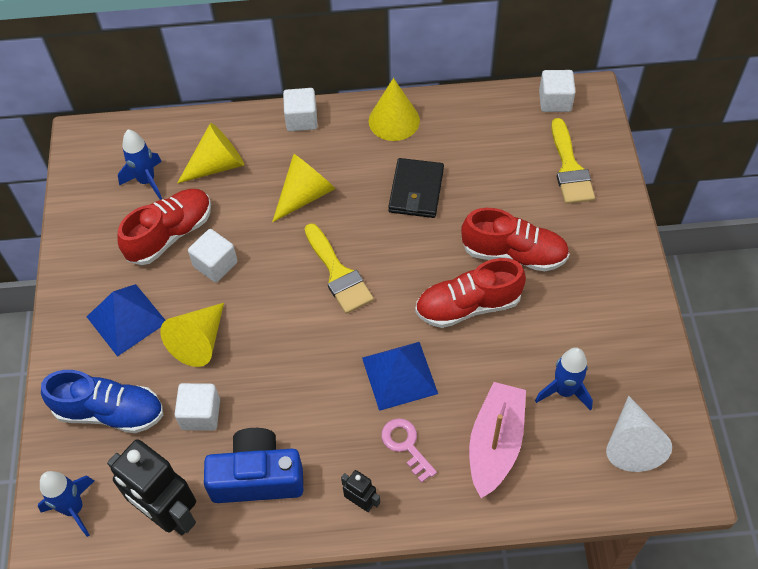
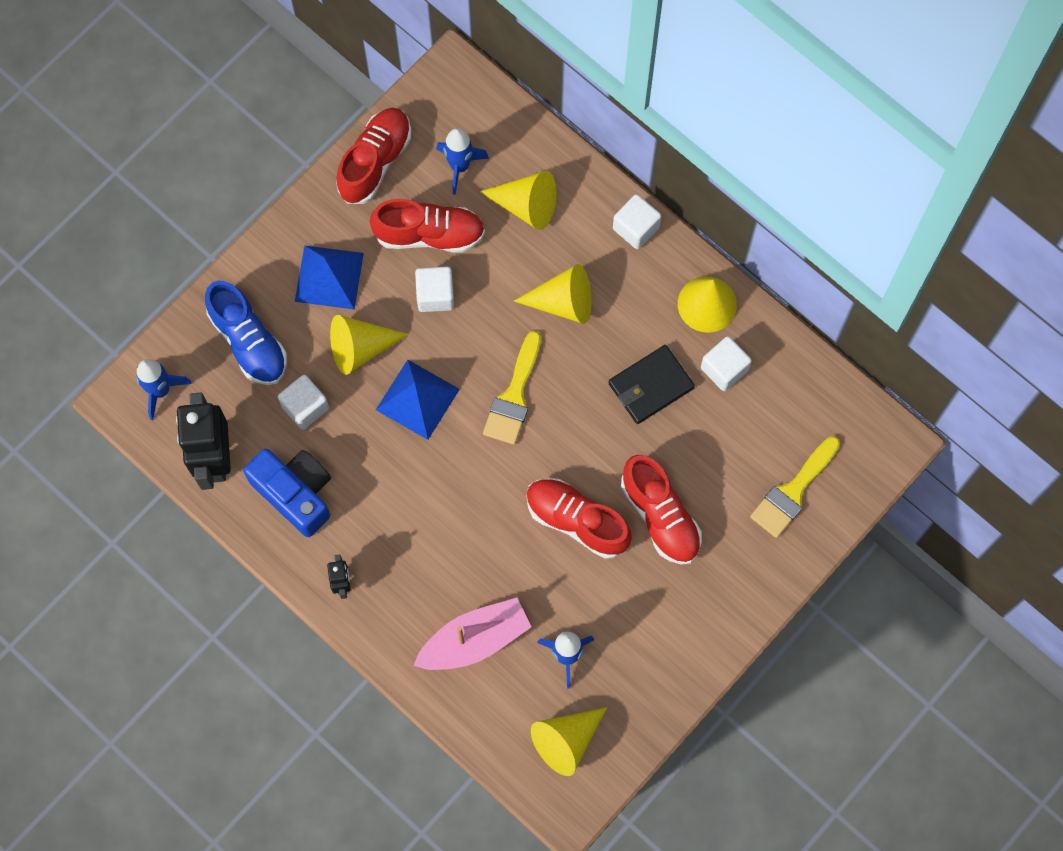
camera: 45 degrees right, 15 degrees up
(84, 226) = (375, 162): none -> red shoe
(399, 375) = (467, 521): blue pyramid -> blue pyramid (417, 399)
(406, 445) = (414, 576): pink key -> none
(555, 101) = (858, 420): white cube -> white cube (724, 369)
(632, 443) = (566, 740): white cone -> yellow cone

